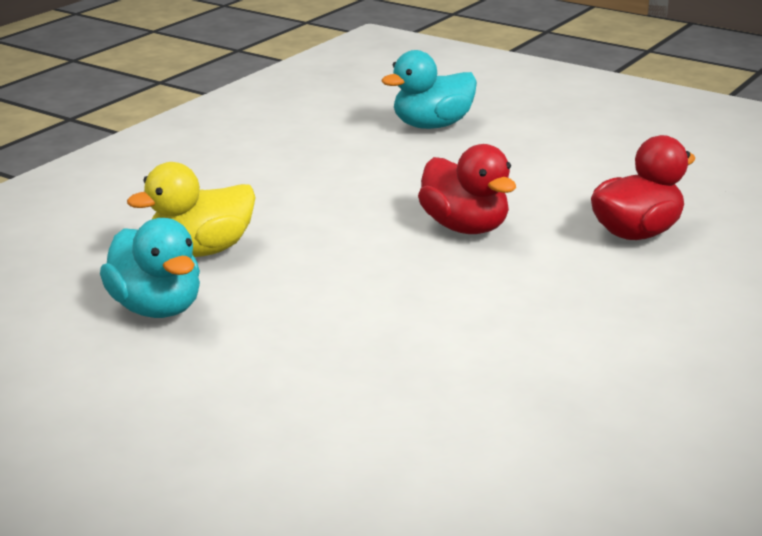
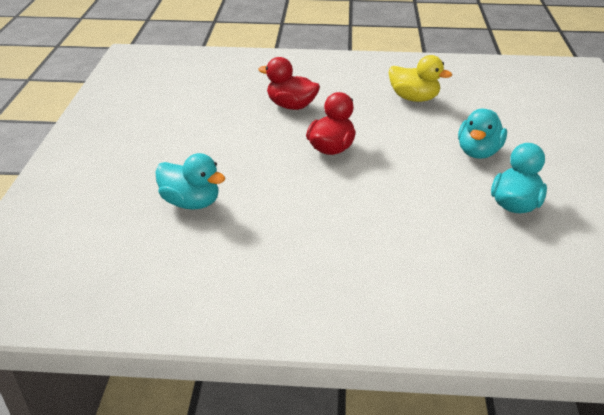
camera: 120 degrees left, 10 degrees up
(201, 251) = (449, 218): yellow duck -> yellow duck (414, 98)
(315, 339) = (478, 152): none -> turquoise duck

